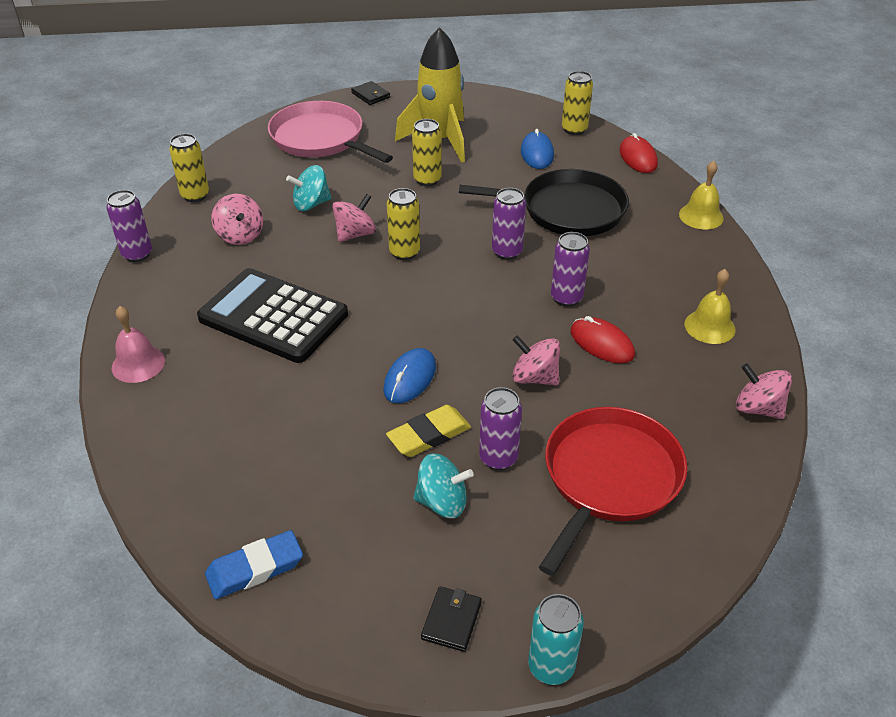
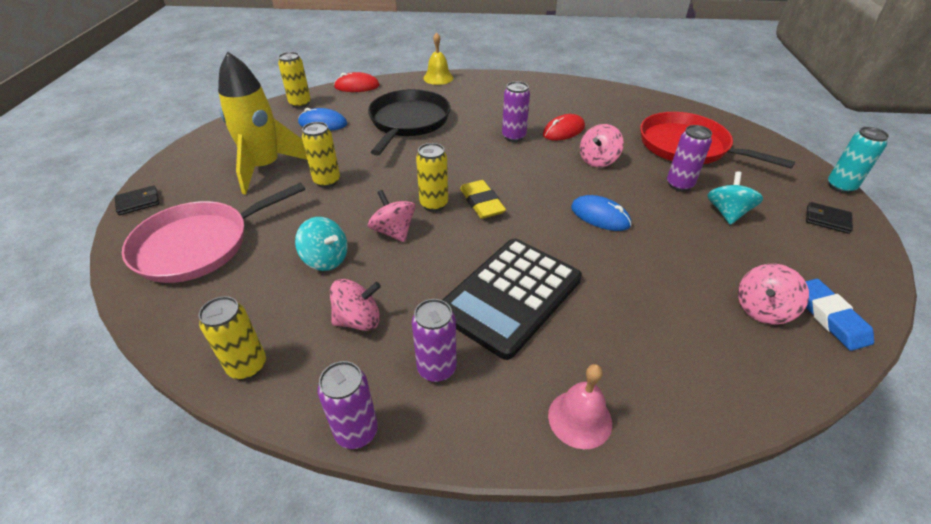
camera: 80 degrees left, 0 degrees up
(311, 204) = (326, 259): turquoise spinning top -> turquoise spinning top turned 45 degrees counterclockwise
(429, 435) = (662, 212): yellow eraser -> yellow eraser (481, 203)
(507, 252) = (451, 153): purple can -> purple can (436, 368)
(709, 326) = (550, 94): yellow bell -> none
(758, 408) = (622, 93): pink spinning top -> pink spinning top (762, 309)

